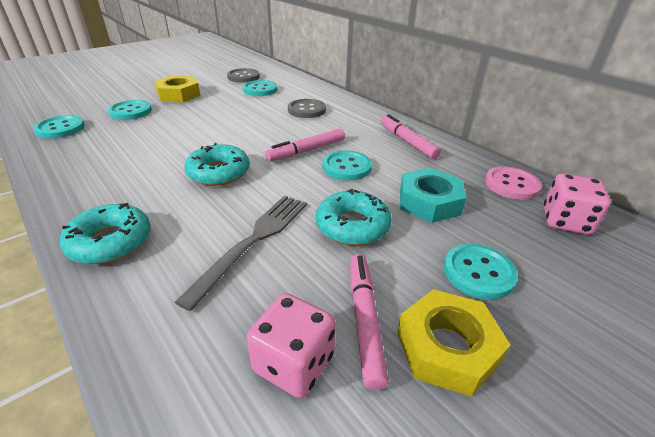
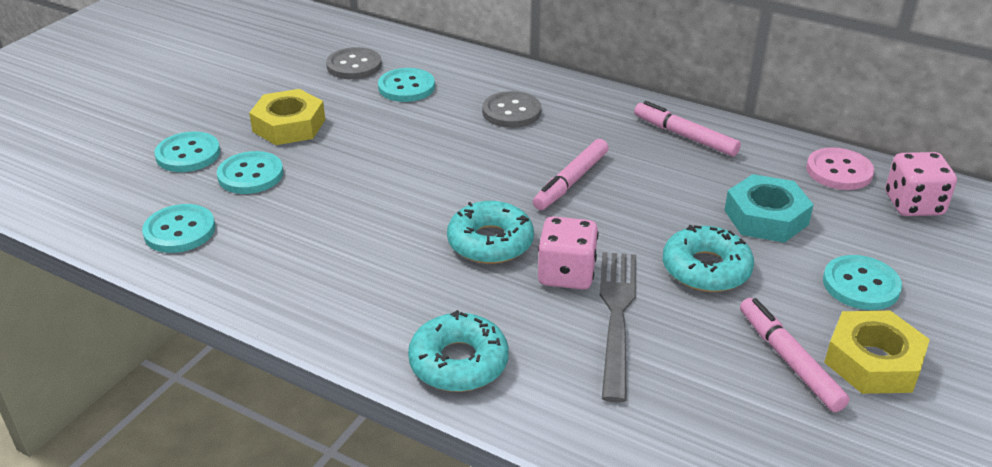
camera: 20 degrees left, 0 degrees up
(294, 363) = (756, 414): pink dice -> pink dice (566, 274)
(346, 167) = (640, 194): turquoise button -> turquoise button (188, 154)

